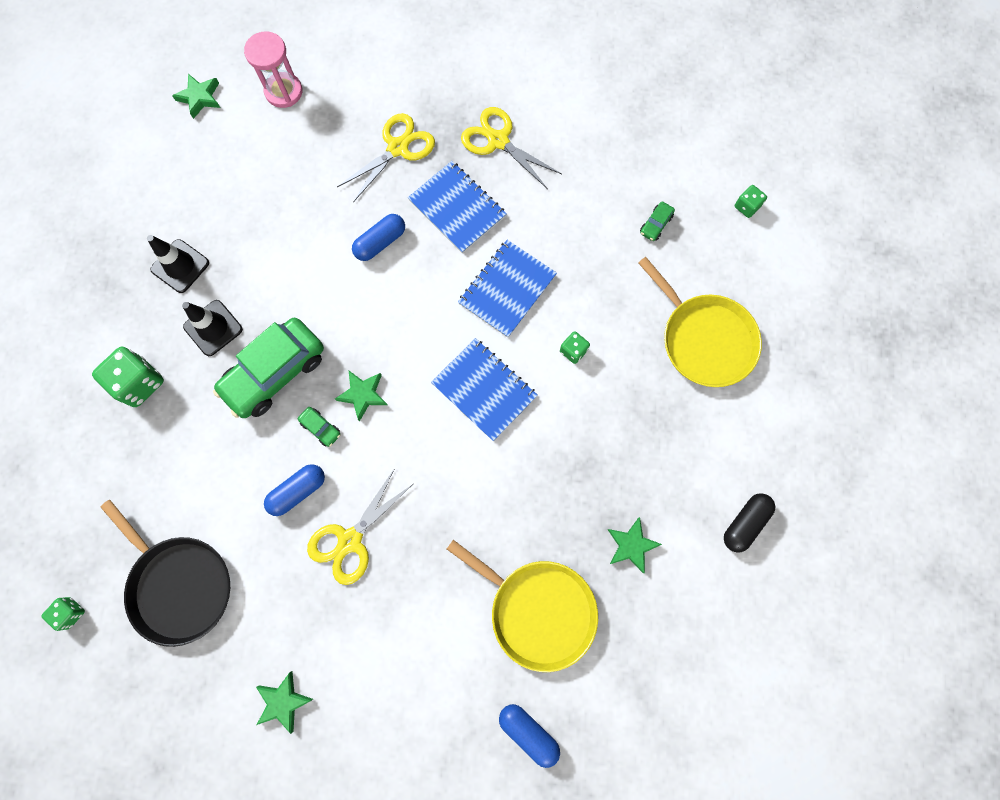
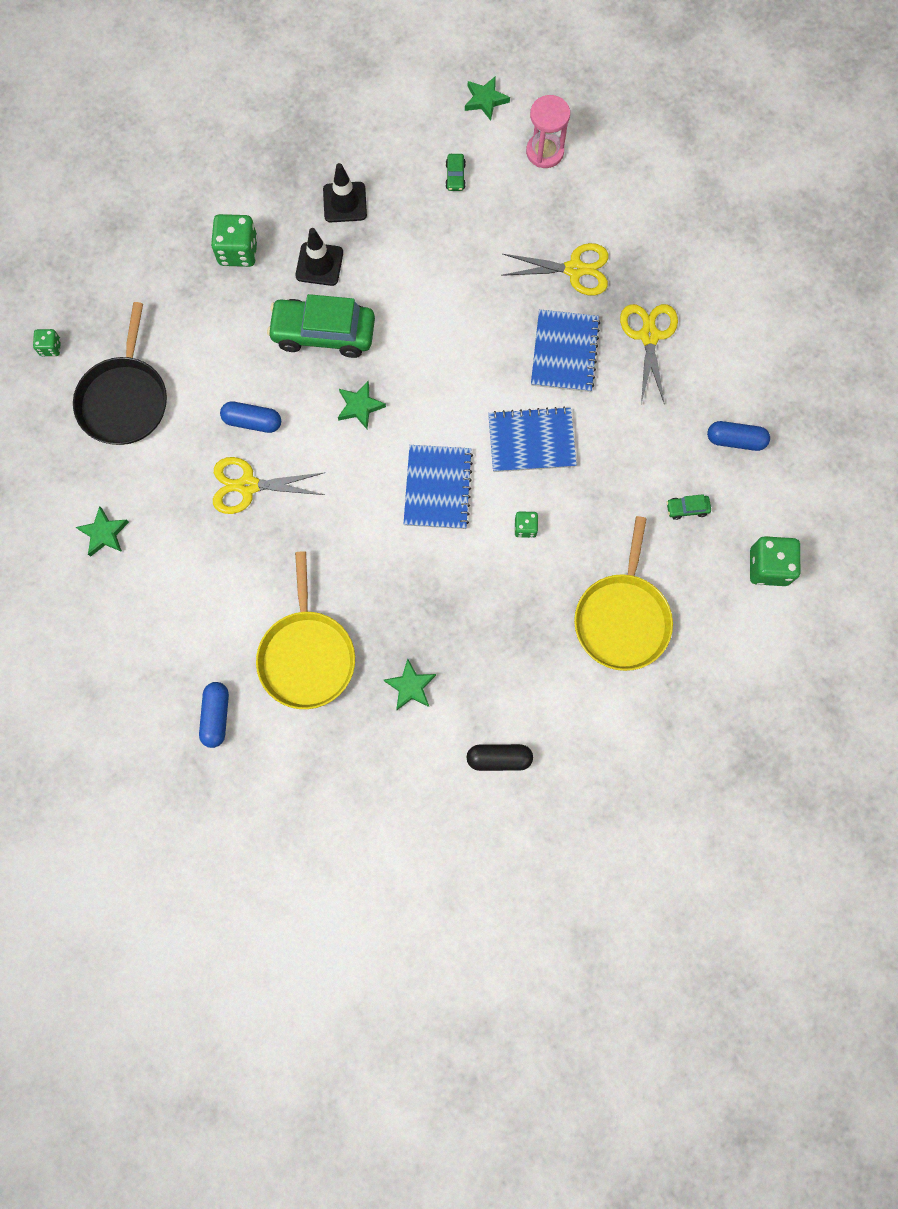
camera: 50 degrees right, 0 degrees up
(321, 428) = (310, 398): green car -> green car (455, 176)
(380, 242) = (487, 321): blue capsule -> blue capsule (735, 440)
(746, 207) = (768, 567): green dice -> green dice, size x1.86

